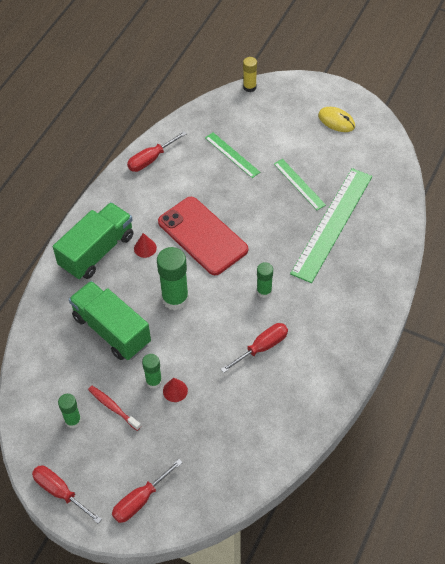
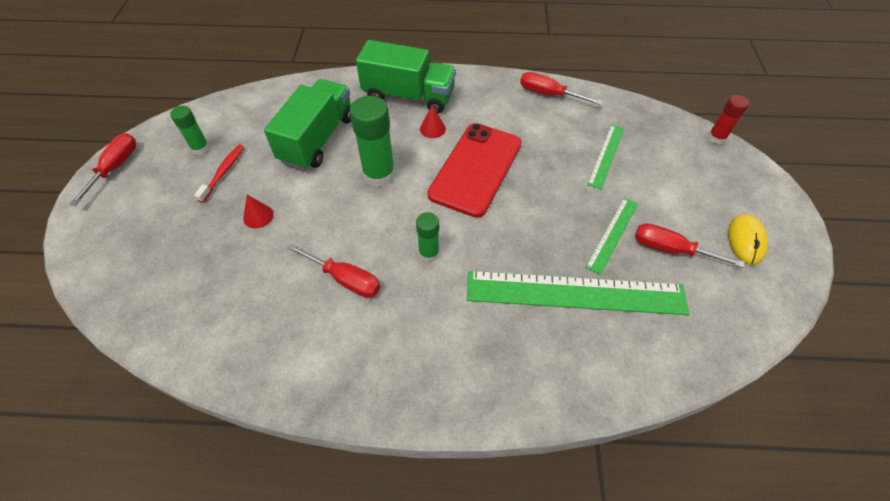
camera: 65 degrees right, 0 degrees up
(140, 500) = (111, 234): red screwdriver -> red screwdriver (670, 249)
(154, 381) = (265, 194): green glue stick -> none
(249, 87) = (716, 138): yellow glue stick -> red glue stick

